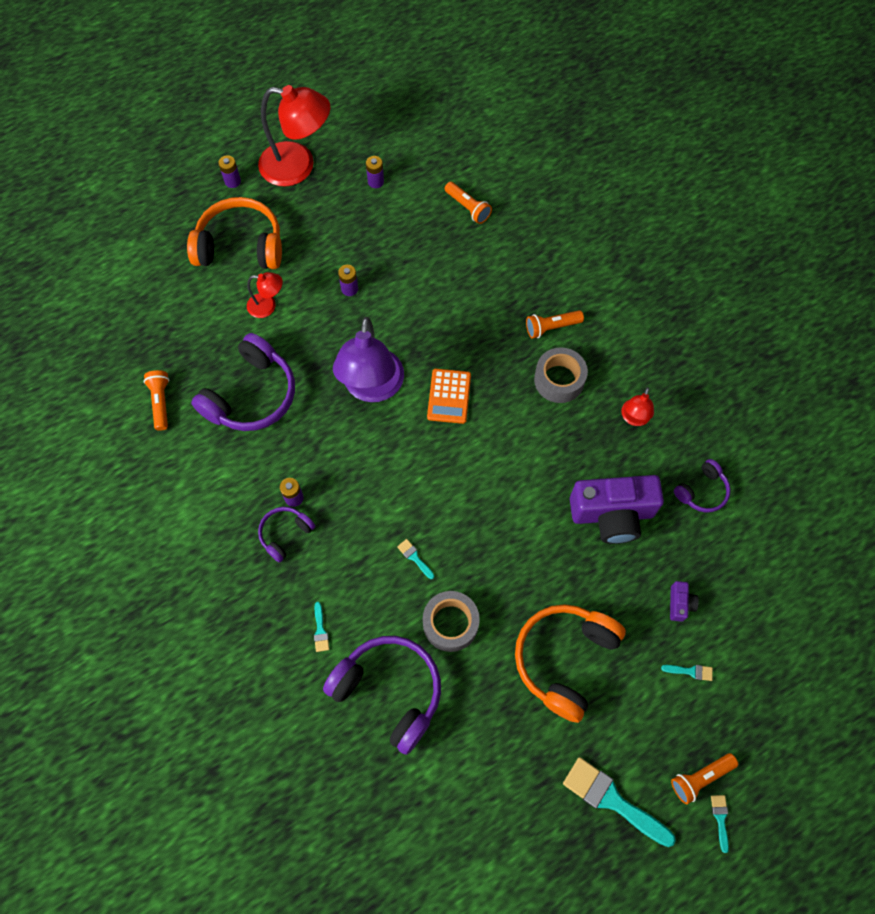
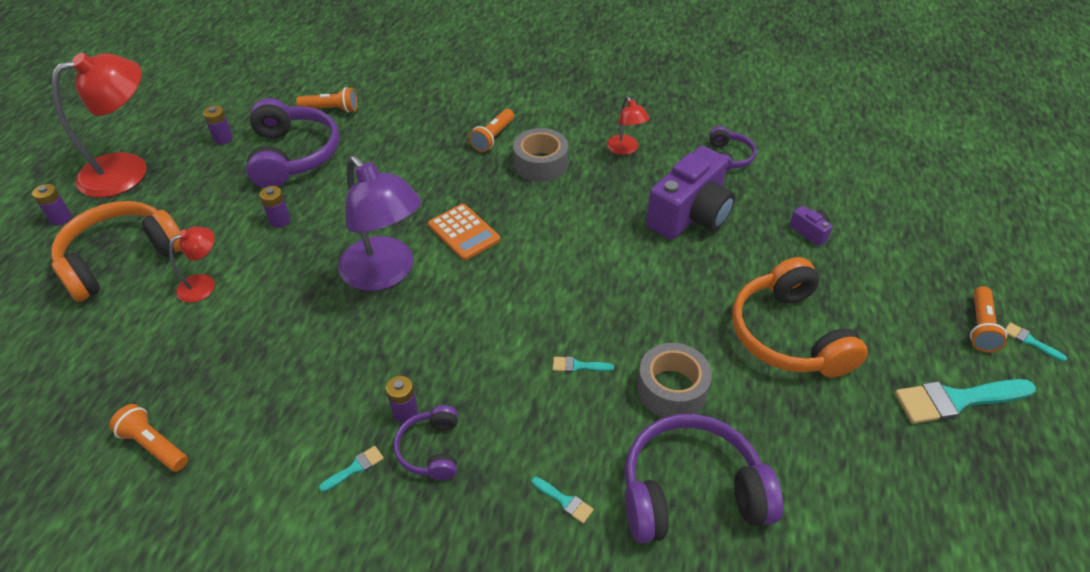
camera: 45 degrees left, 20 degrees down
(251, 395) = (261, 364): purple headphones -> purple headphones (292, 155)
(690, 671) = (876, 266): turquoise brush -> turquoise brush (355, 468)

